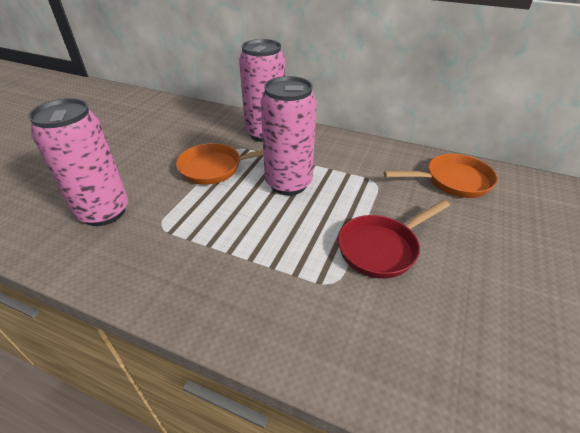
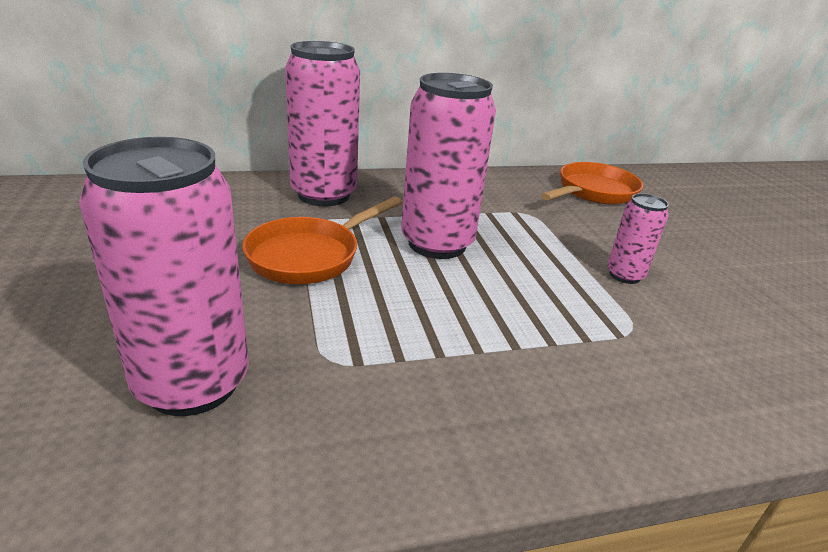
camera: 40 degrees left, 10 degrees down
(381, 248) = (625, 275): red pan -> pink can

